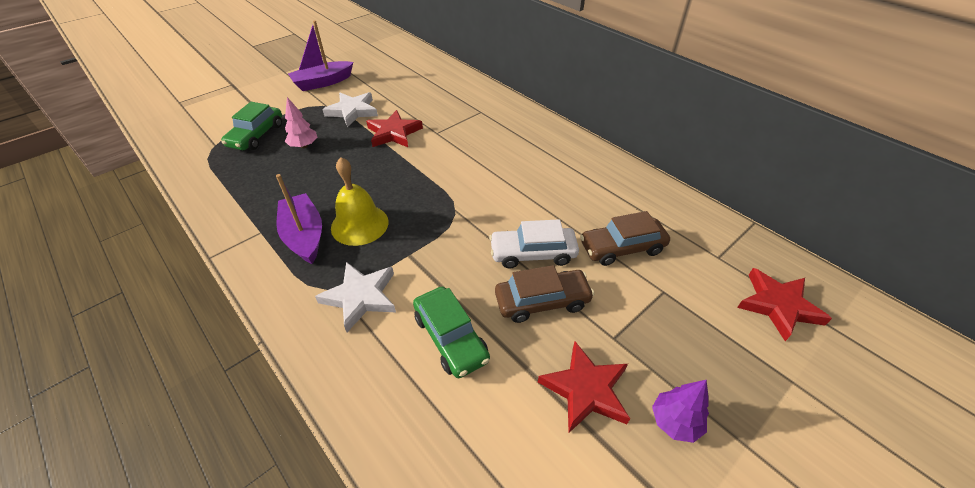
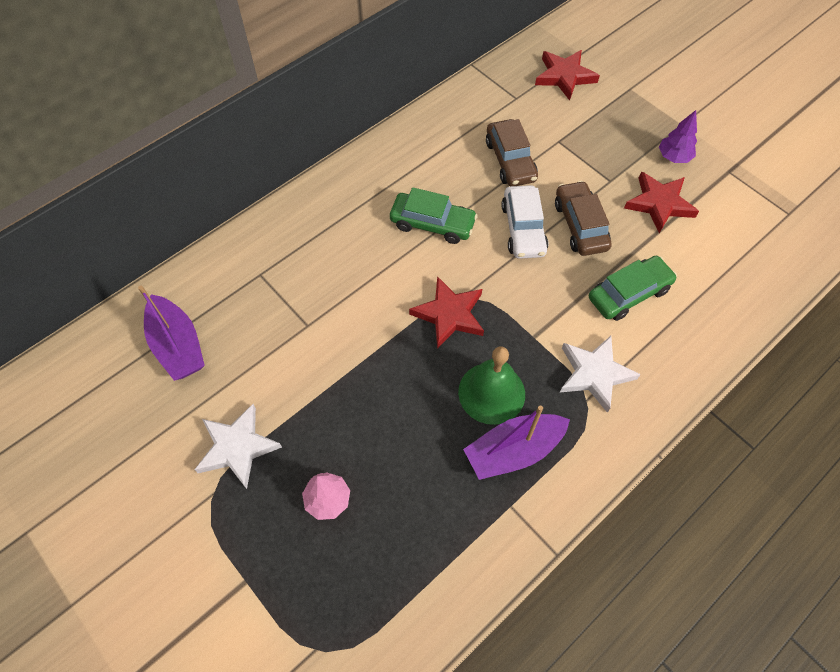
camera: 90 degrees left, 15 degrees up
(256, 135) = (293, 585): green car -> green car (432, 224)
(323, 82) = (131, 517): purple boat -> purple boat (178, 346)
(359, 224) = (491, 393): yellow bell -> green bell
(394, 133) = (304, 379): red star -> red star (449, 314)

